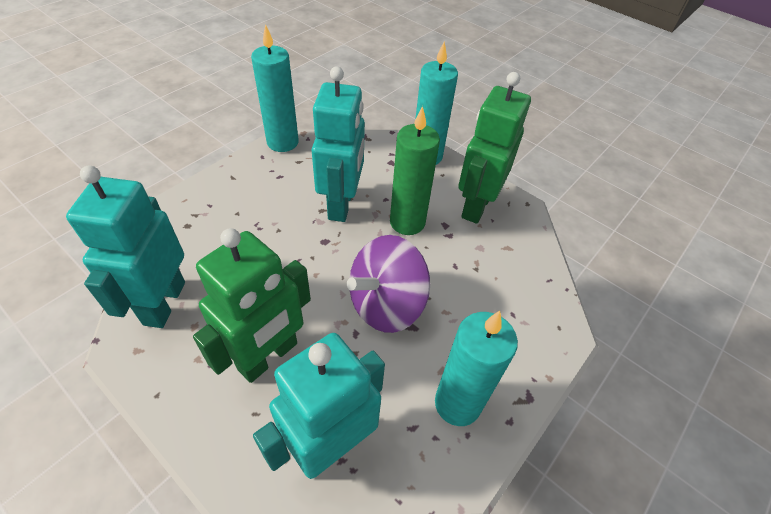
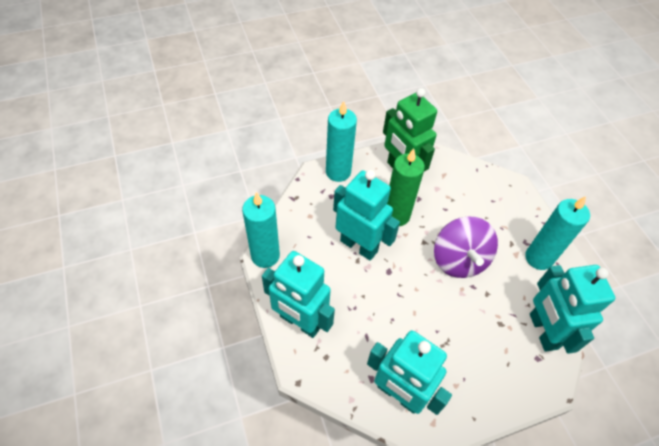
camera: 60 degrees left, 5 degrees up
(219, 192) = (300, 322): none -> turquoise robot
(268, 356) = (471, 342): green robot -> none

